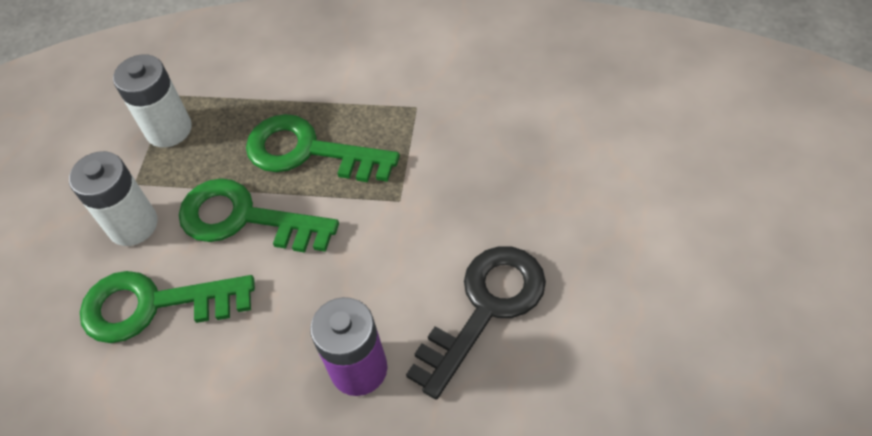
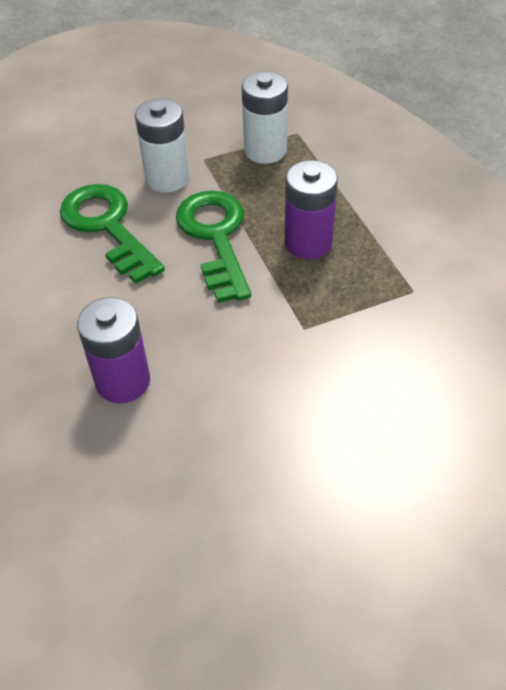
camera: 55 degrees right, 5 degrees down
(309, 151) = (308, 242): green key -> purple battery
(485, 309) = (233, 446): black key -> none

